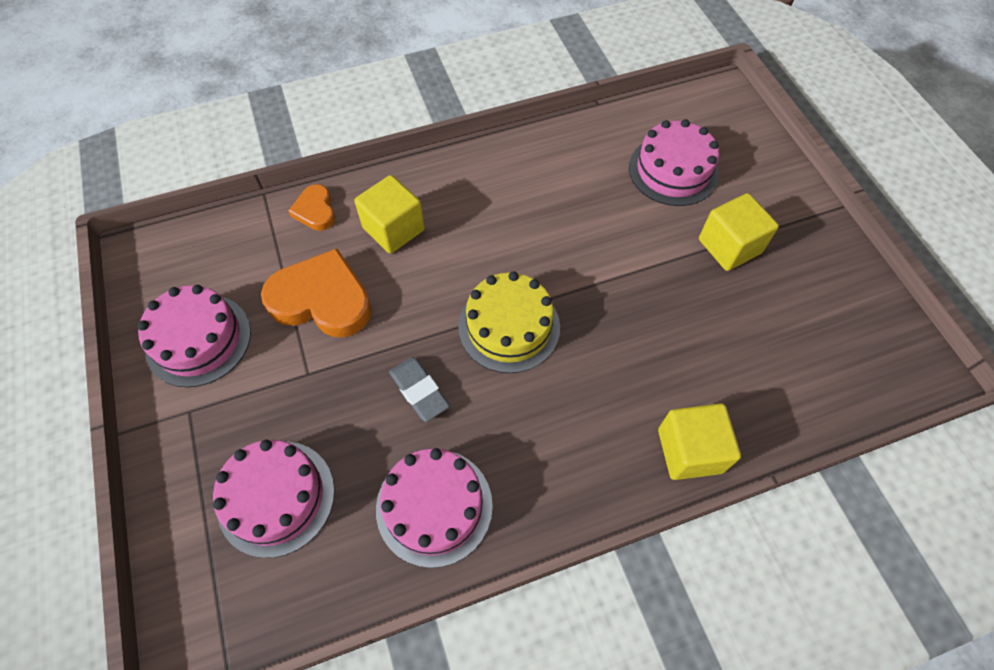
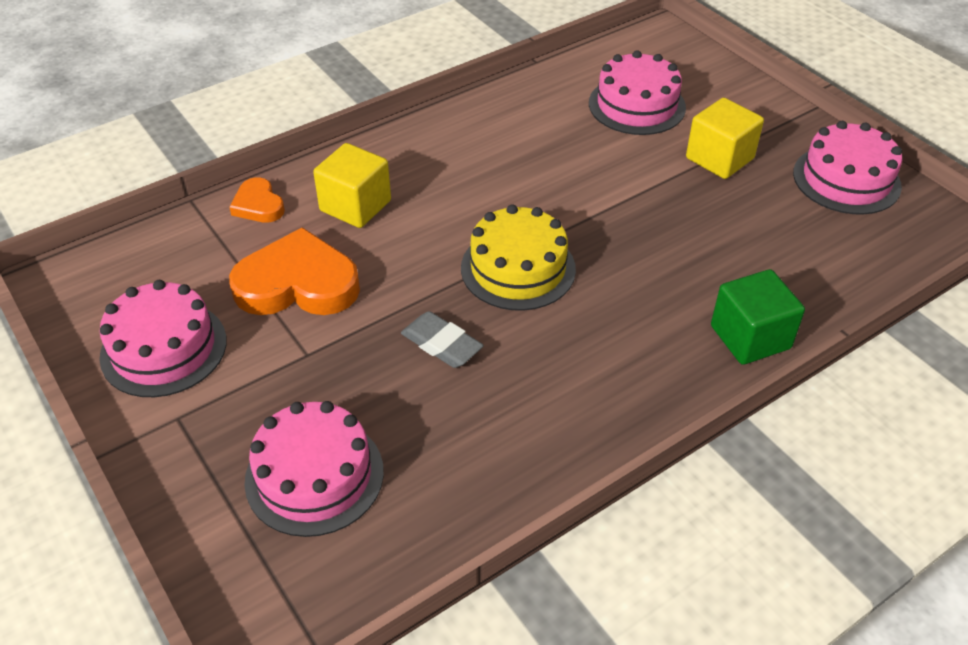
camera: 15 degrees left, 15 degrees down
(434, 506) = (499, 444): pink cake -> pink cake (846, 179)
(689, 451) = (750, 337): yellow cube -> green cube

